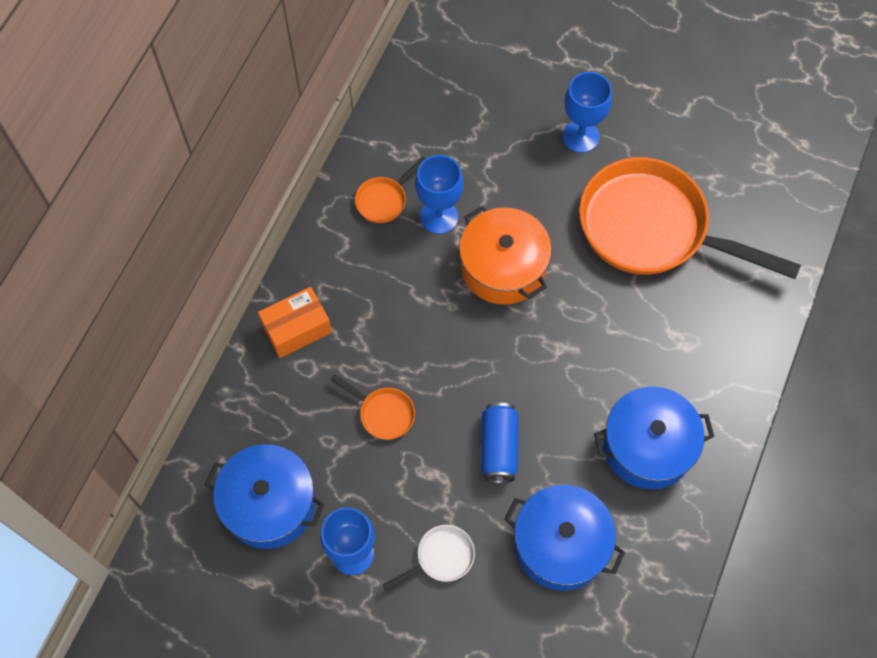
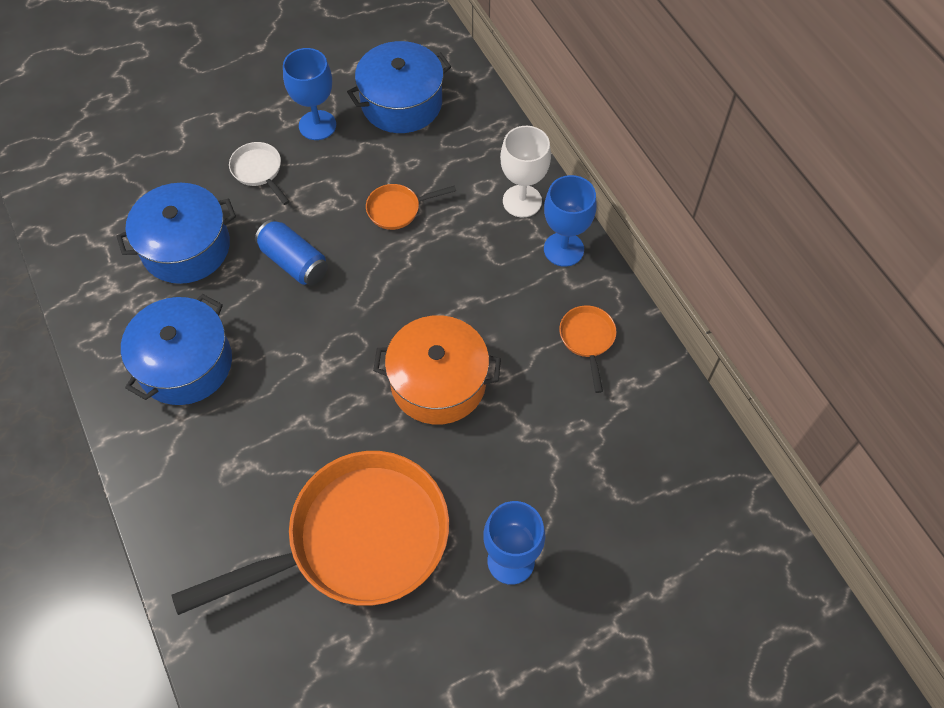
camera: 130 degrees right, 5 degrees down
(297, 329) = (522, 201): orange box -> white goblet
(439, 217) = (532, 369): blue goblet -> blue goblet (563, 249)
(441, 557) = (259, 171): white pan -> white pan turned 135 degrees clockwise

